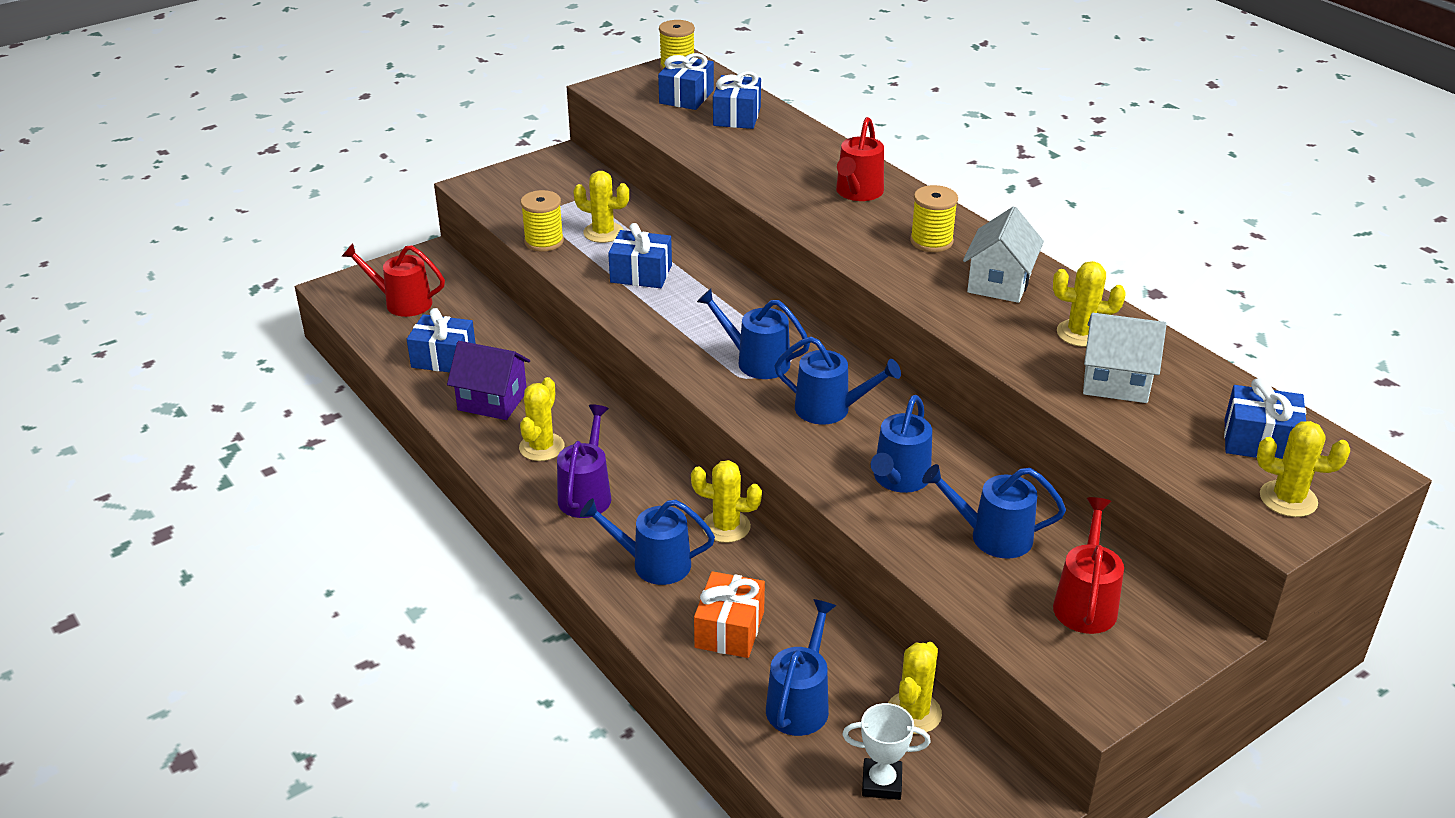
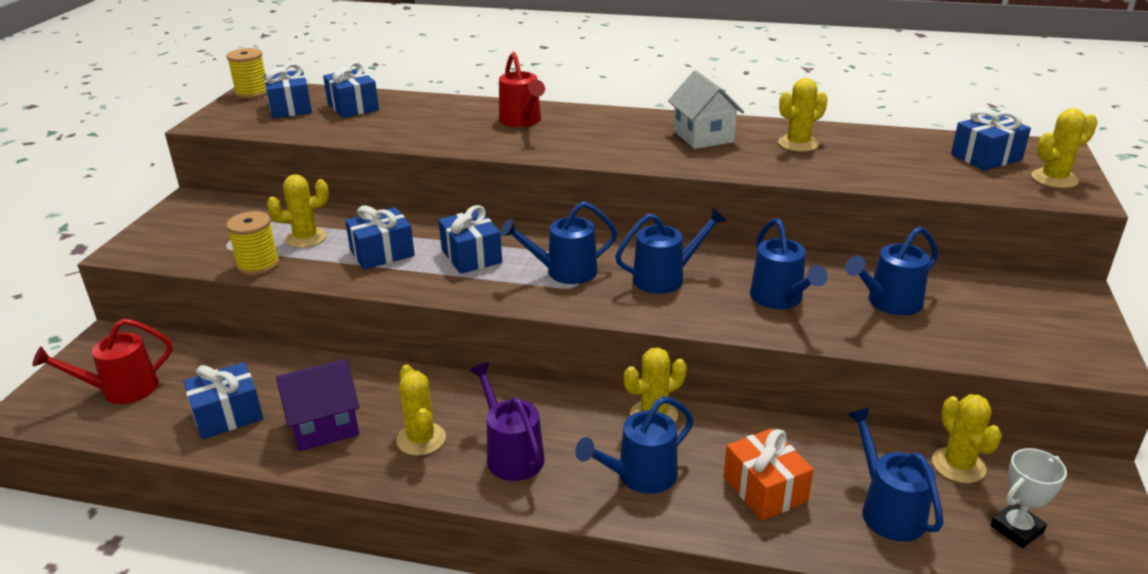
camera: 40 degrees left, 5 degrees down
(703, 310) = (471, 256): none -> blue gift
(931, 241) = (620, 130): yellow spool -> none
(1085, 602) = (1000, 312): red watering can -> none
(1116, 382) = (864, 160): white house -> none

